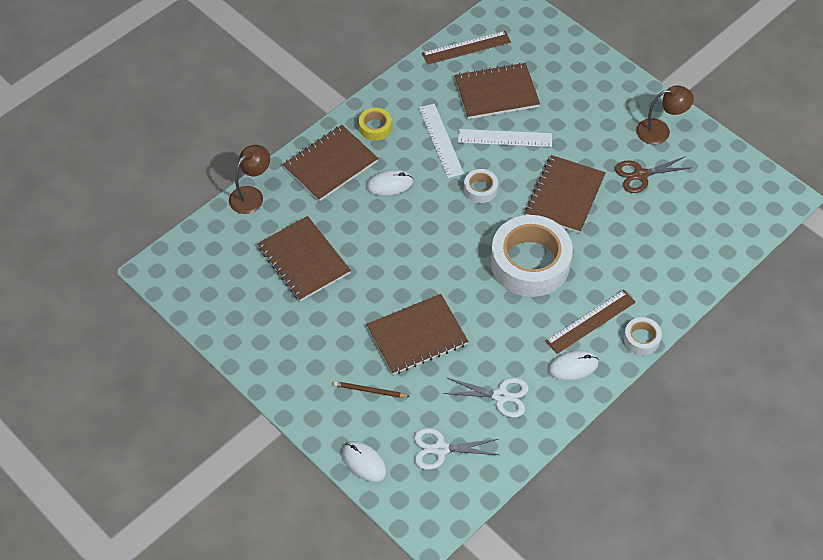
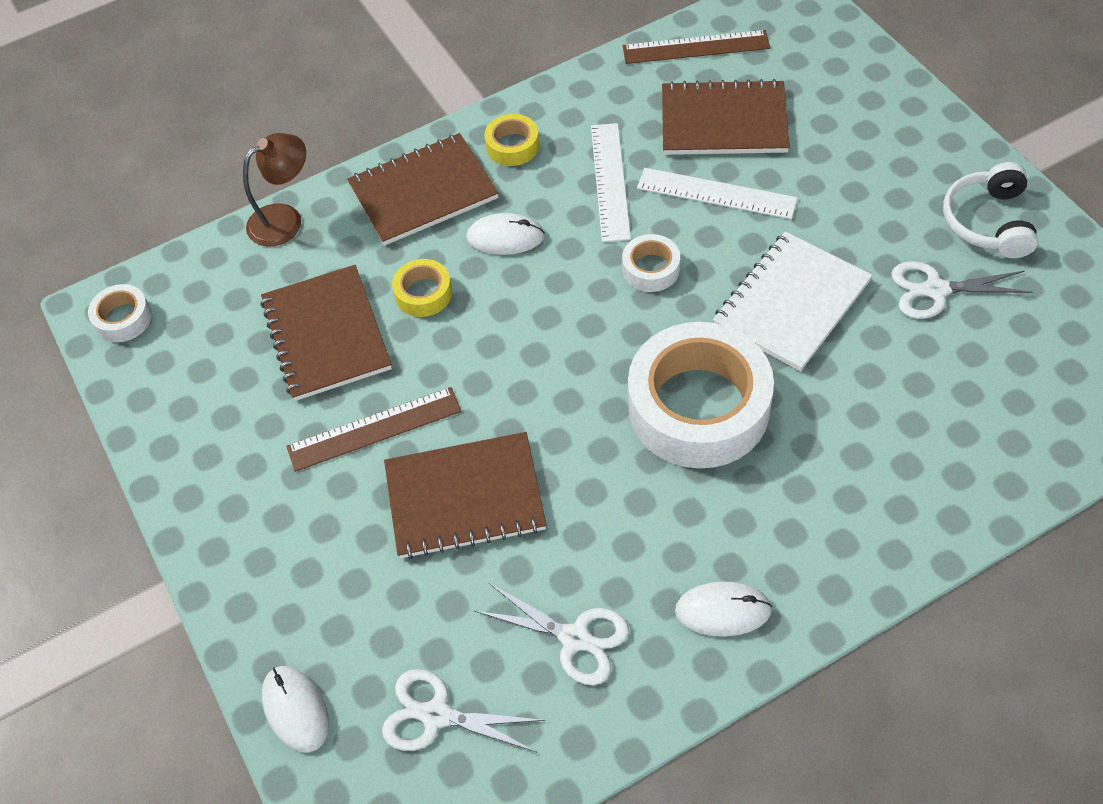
camera: 20 degrees right, 0 degrees up
(353, 226) = (423, 293): none -> yellow tape
(369, 391) = (351, 579): brown pencil -> none
(564, 195) = (791, 303): brown notebook -> white notebook
(591, 321) = (778, 533): brown ruler -> brown ruler (374, 429)
(641, 175) = (935, 290): brown scissors -> white scissors
(641, 339) = (864, 584): white tape -> white tape (123, 318)
(660, 131) = (988, 222): brown lamp -> white headphones

